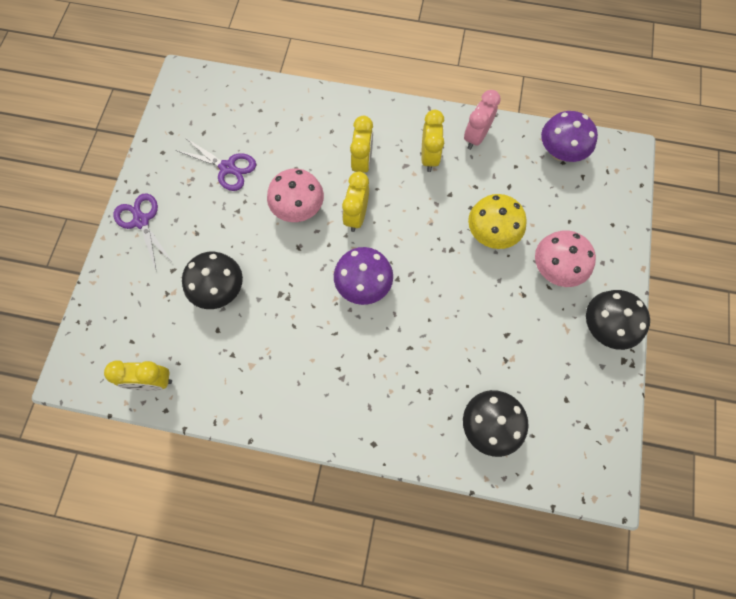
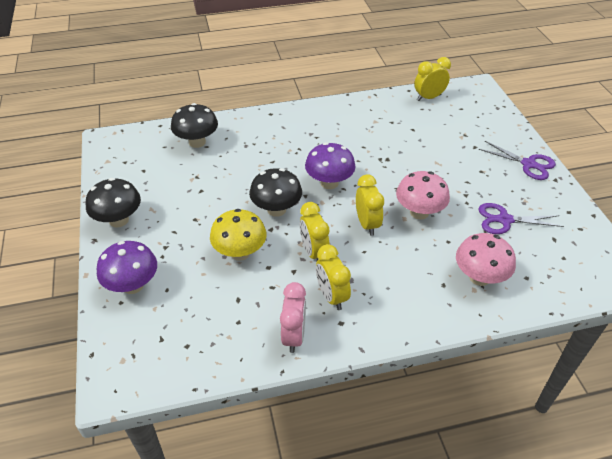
camera: 155 degrees right, 25 degrees down
(219, 290) = (431, 147): black mushroom -> black mushroom (276, 209)
(362, 163) = (392, 267): yellow clock -> yellow clock (314, 252)
(555, 269) = (171, 246): pink mushroom -> pink mushroom (479, 277)
(560, 152) = (193, 355): purple mushroom -> purple mushroom (133, 285)

